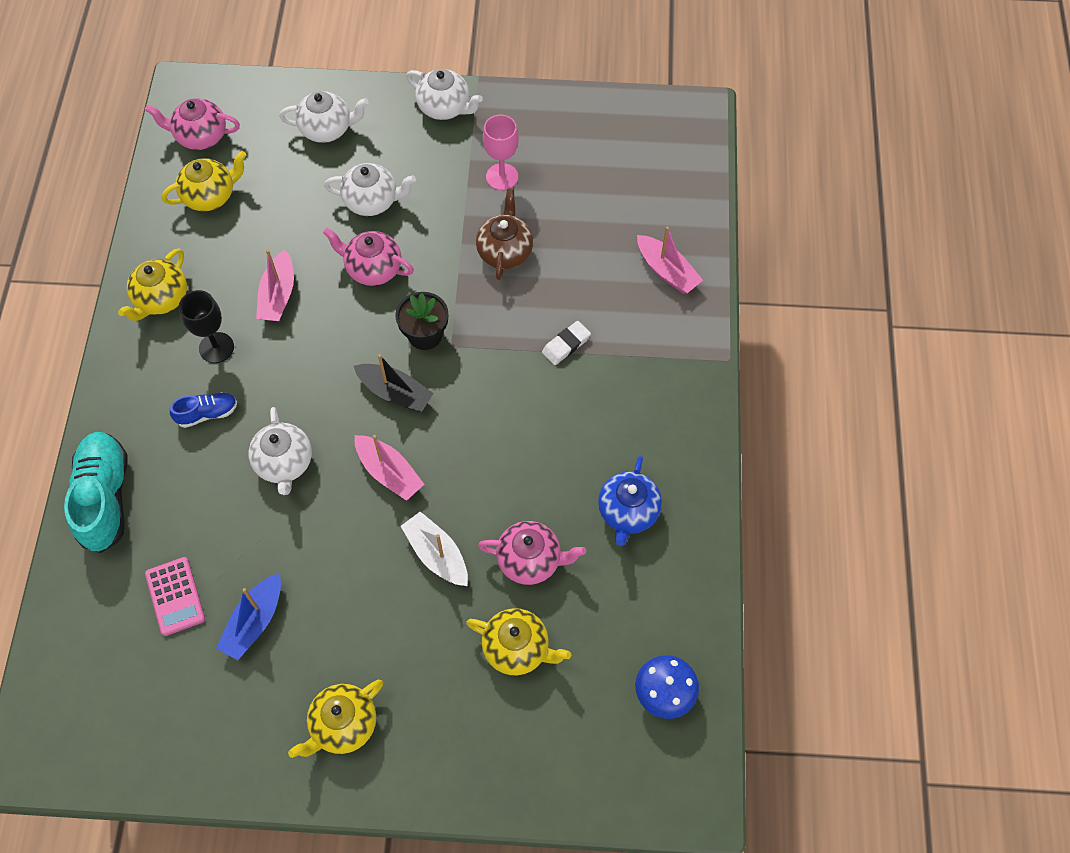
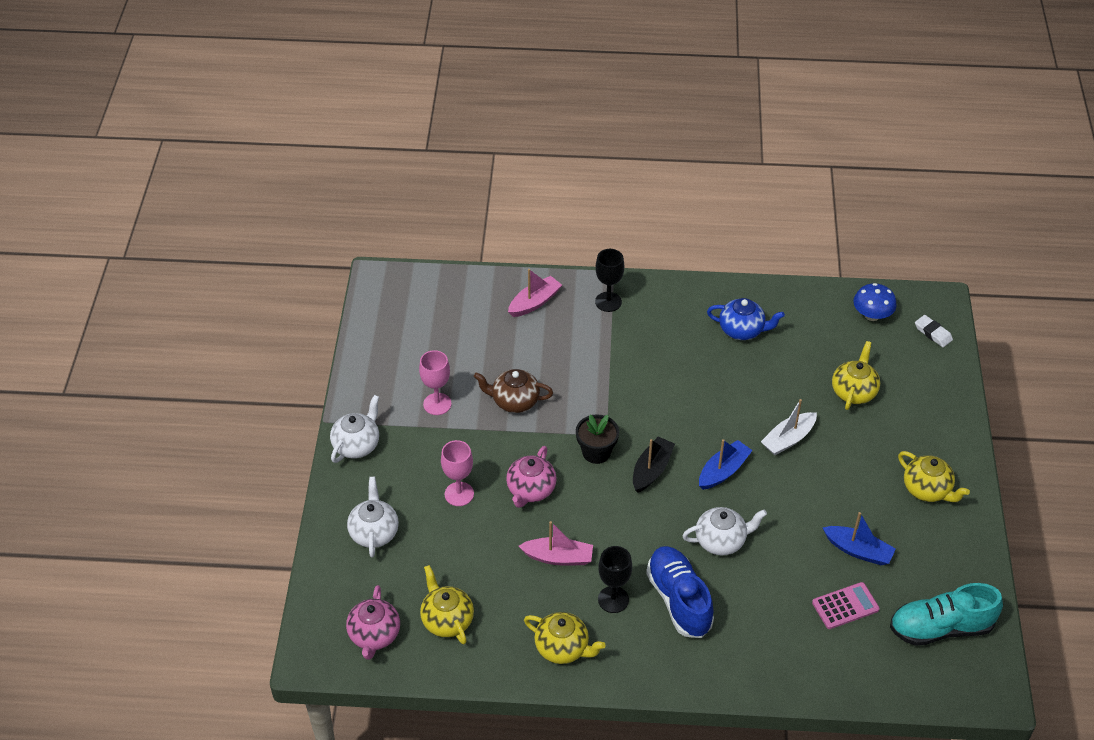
camera: 90 degrees left, 15 degrees down
(105, 498) = (765, 668): turquoise shoe -> turquoise shoe (940, 628)
(207, 413) = (679, 600): blue shoe -> blue shoe, size x1.93
(372, 201) = (459, 494): white teapot -> pink goblet
(389, 472) = (723, 471): pink boat -> blue boat
(530, 560) = (786, 385): pink teapot -> none
(566, 345) = (603, 363): white eraser -> white eraser (933, 333)
(672, 353) = (608, 302): none -> black goblet

